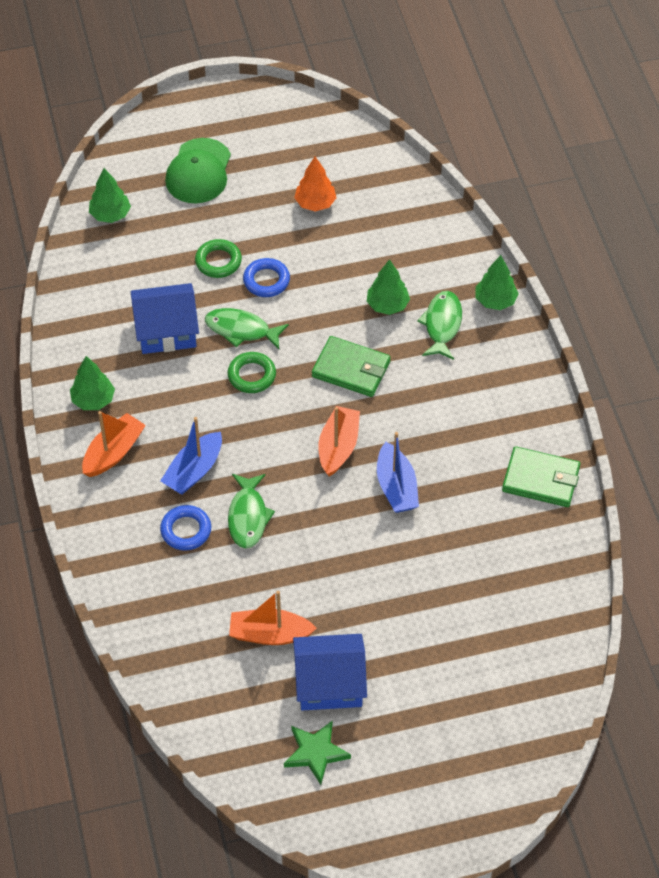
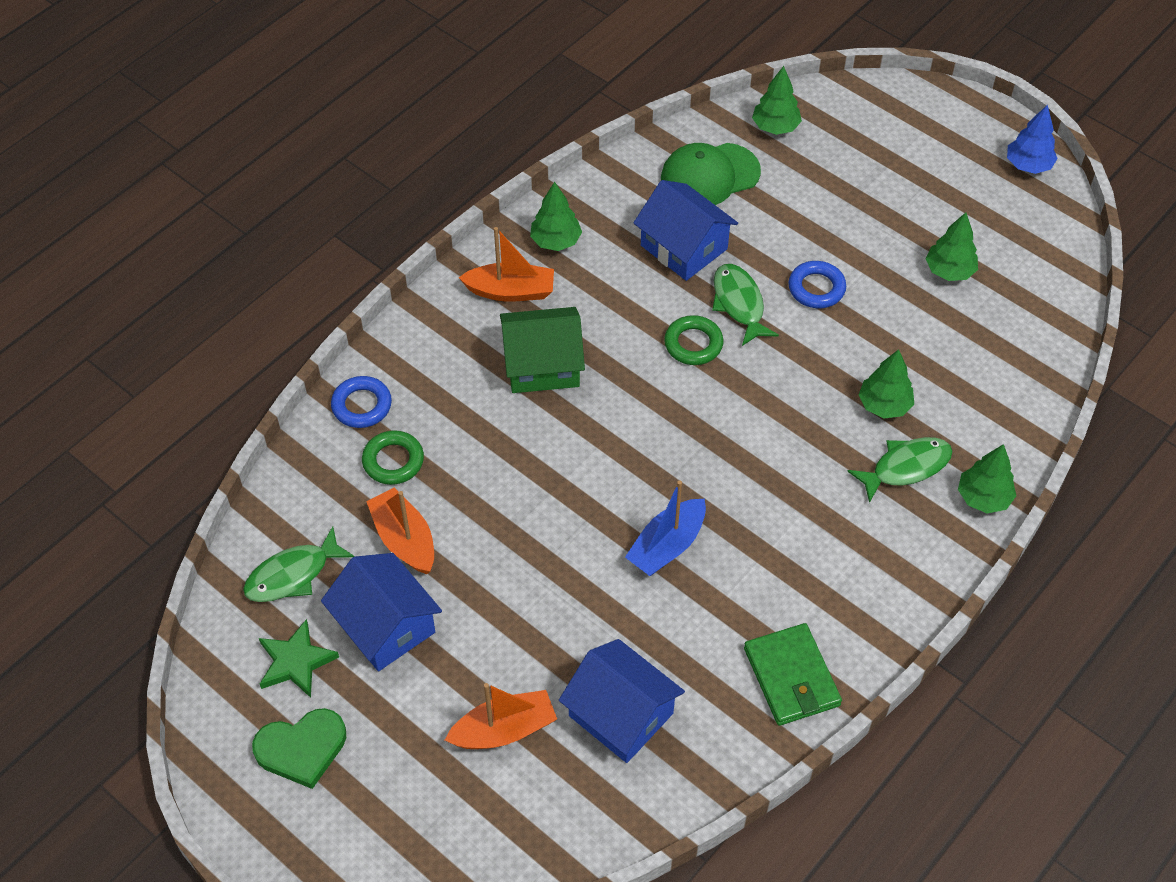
camera: 55 degrees right, 0 degrees up
(186, 530) = (469, 399): blue ring -> blue ring (362, 405)
(194, 471) = (542, 365): blue boat -> green house
(198, 171) = (892, 159): green cap -> green cap (709, 176)
(218, 261) = (802, 238): green ring -> green ring (393, 461)
(248, 517) = (526, 440): green fish -> green fish (293, 575)
(269, 106) = (1028, 165): none -> blue tree
(315, 203) = (949, 271): orange tree -> green tree
(338, 447) = (672, 466): orange boat -> orange boat (504, 730)
(351, 369) = (776, 421): green wallet -> none
(386, 784) = (302, 748): none -> green heart
(498, 586) = (621, 714): none -> blue house

